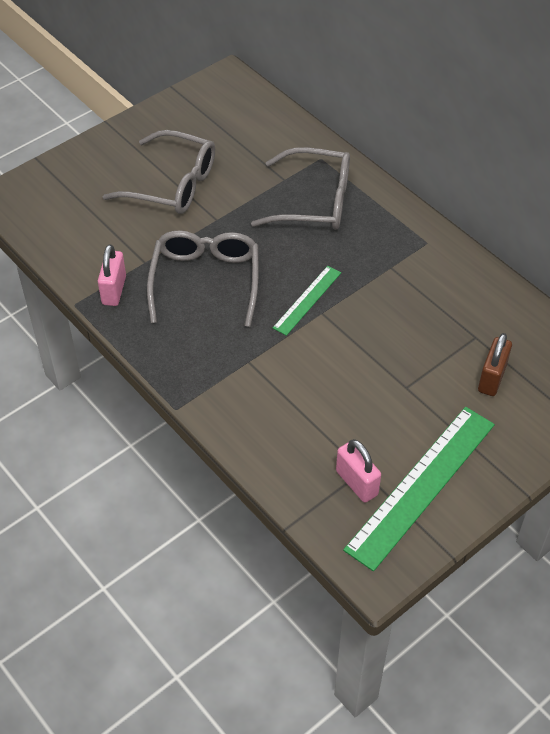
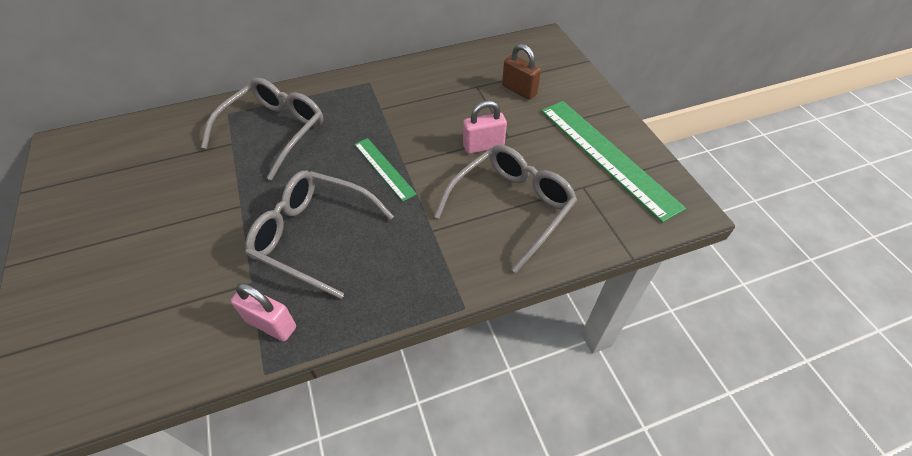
camera: 70 degrees left, 0 degrees up
(173, 184) = (163, 228): grey glasses -> grey glasses (511, 207)
(356, 483) = (594, 194): pink padlock -> pink padlock (483, 146)

